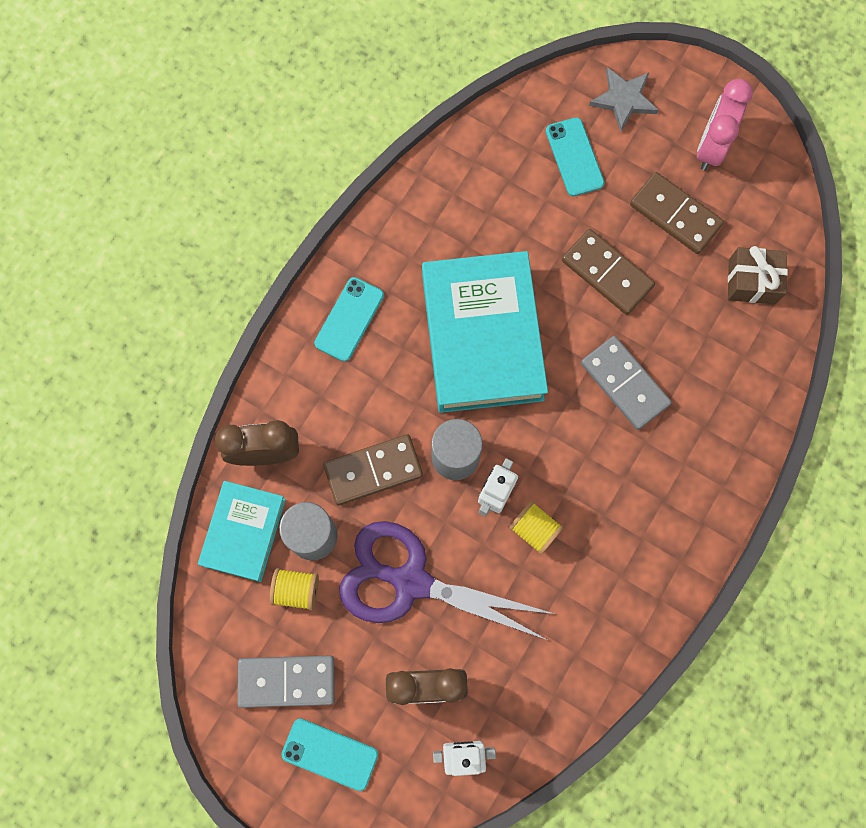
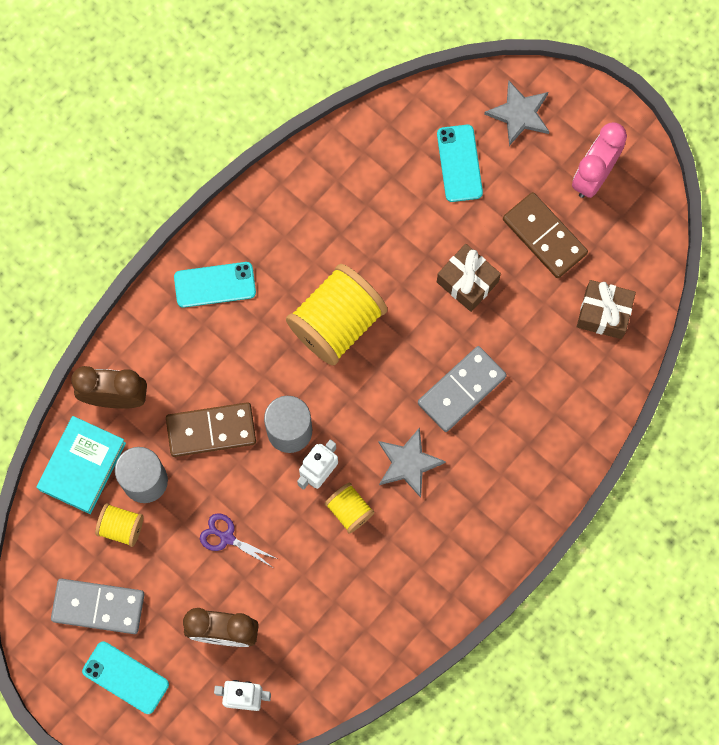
camera: 10 degrees right, 0 degrees up
(349, 319) = (215, 285): turquoise phone -> turquoise phone turned 45 degrees clockwise
(411, 581) = (227, 537): purple scissors -> purple scissors, size x0.41
(482, 337) = (337, 323): turquoise book -> yellow spool
(585, 469) = (408, 463): none -> grey star
(607, 273) = (467, 282): brown domino -> brown gift
(625, 383) = (461, 390): grey domino -> grey domino turned 75 degrees clockwise

